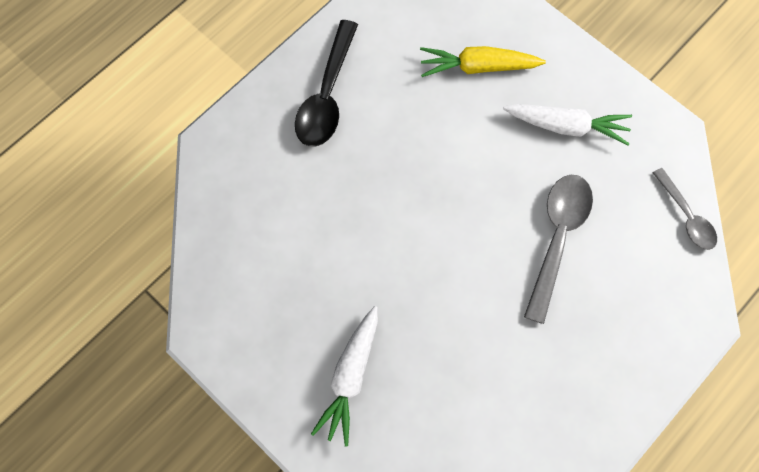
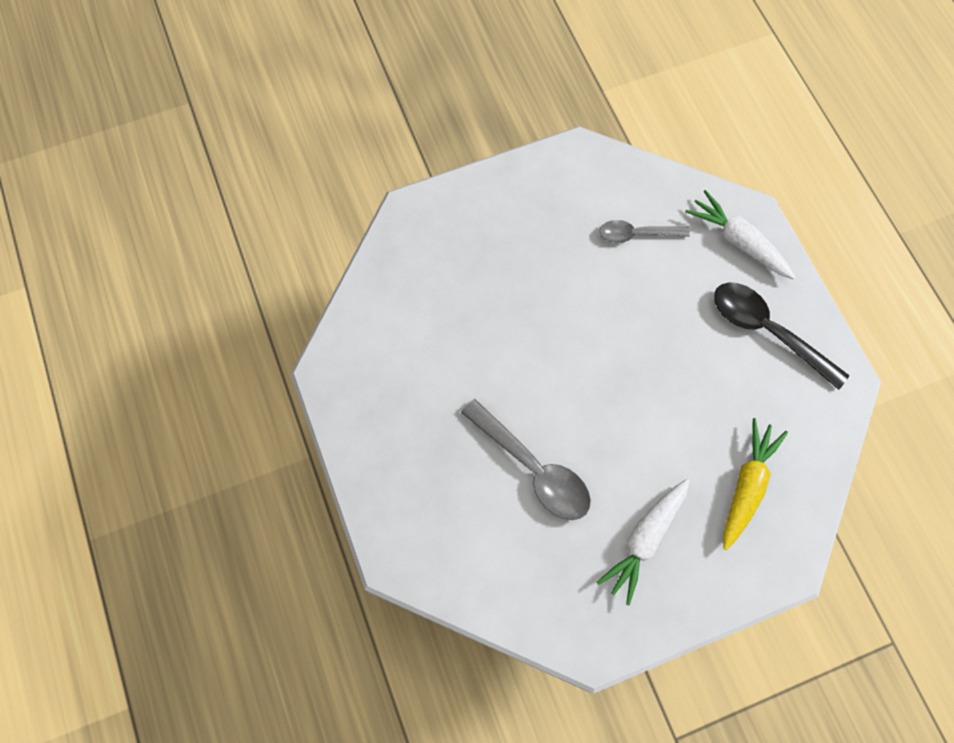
camera: 115 degrees right, 0 degrees up
(350, 377) = (492, 243): white carrot -> white carrot (738, 241)
(686, 216) = (500, 605): grey spoon -> grey spoon (637, 234)

